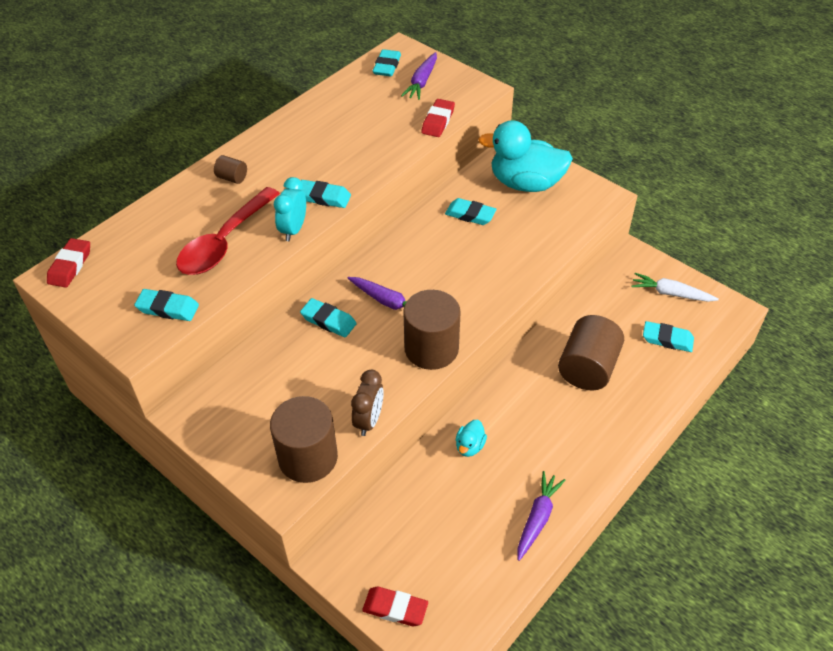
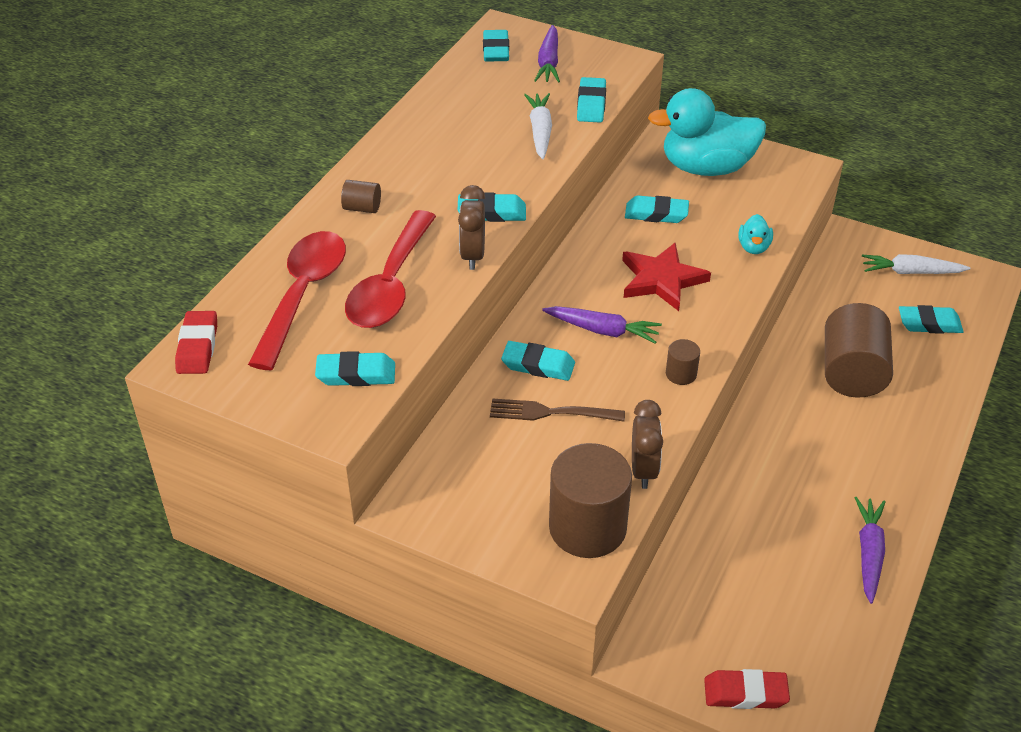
camera: 15 degrees left, 5 degrees down
(160, 239) = (303, 294): none -> red spoon
(293, 230) = (472, 256): turquoise clock -> brown clock
(321, 360) = (550, 412): none -> brown fork
(389, 137) = (540, 131): none -> white carrot
(431, 348) = (681, 374): brown cylinder -> brown cylinder, size x0.45
(438, 121) = (591, 104): red eraser -> turquoise eraser
(450, 269) = (661, 280): none -> red star
(469, 446) = (752, 488): turquoise duck -> turquoise duck (753, 247)

